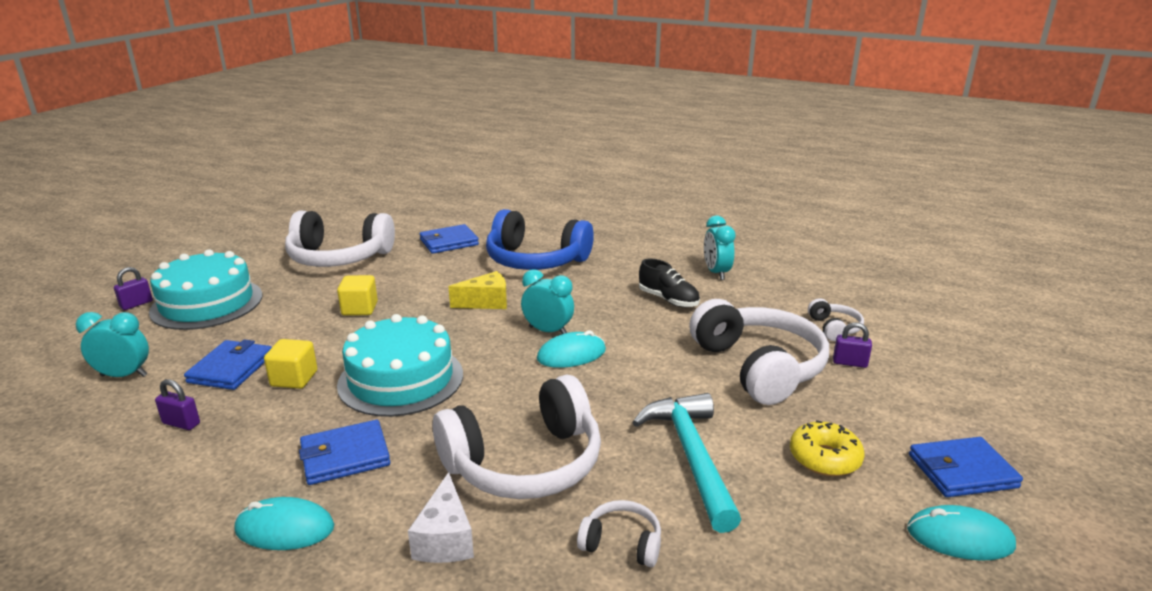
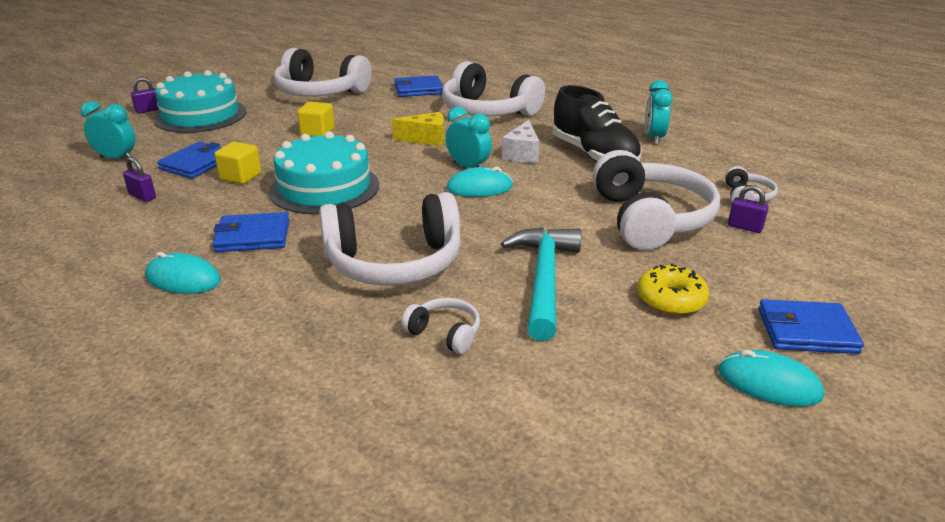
camera: 15 degrees right, 5 degrees up
(445, 539) = (301, 306): white cheese -> white cheese (522, 154)
(535, 260) = (488, 111): blue headphones -> white headphones
(668, 300) = (594, 155): black shoe -> black shoe, size x1.69

